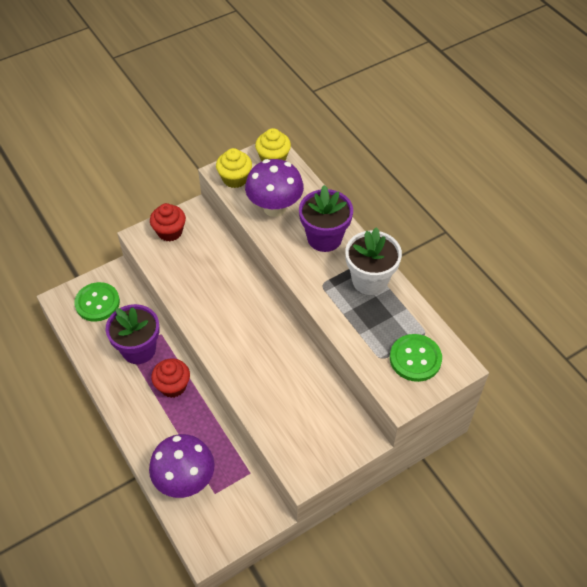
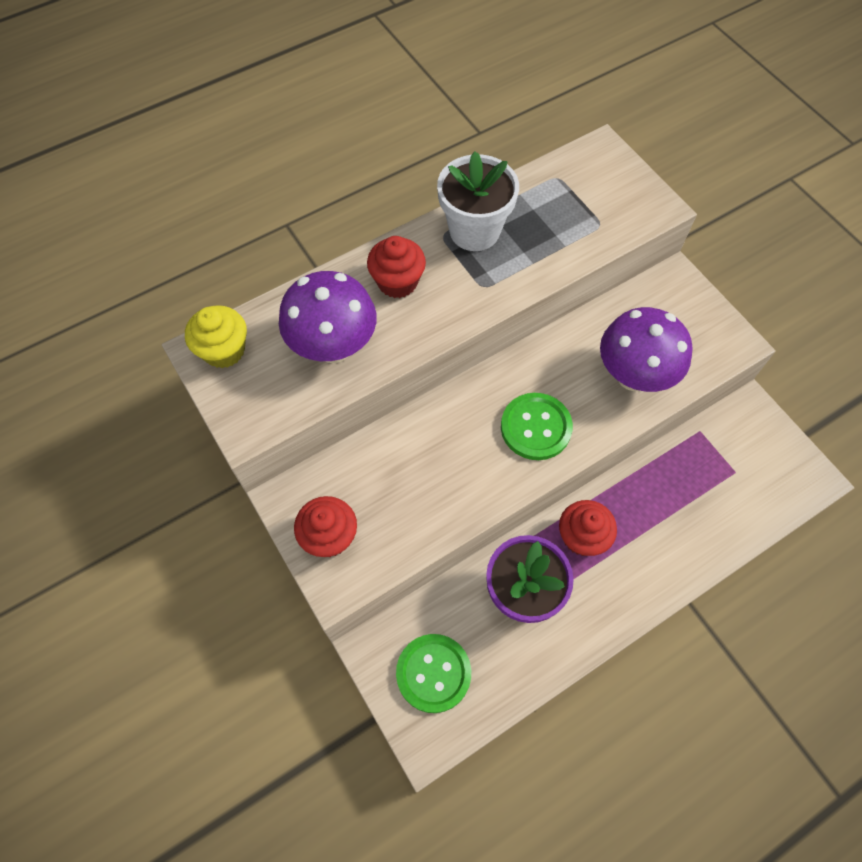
camera: 90 degrees left, 10 degrees up
(185, 480) = (725, 509): purple mushroom -> purple mushroom (633, 376)
(235, 179) = (263, 406): yellow cupcake -> none
(324, 238) = (397, 282): purple flower pot -> red cupcake
(415, 359) = (597, 190): green button -> green button (536, 427)

